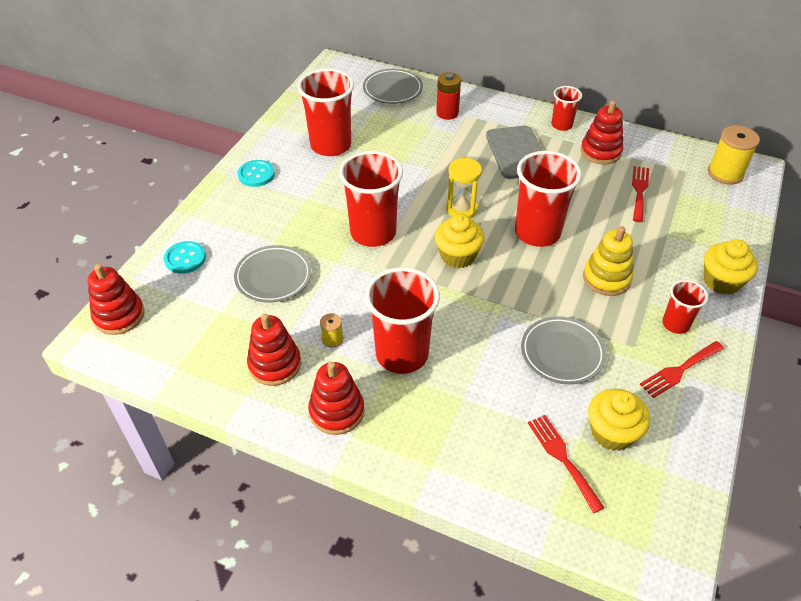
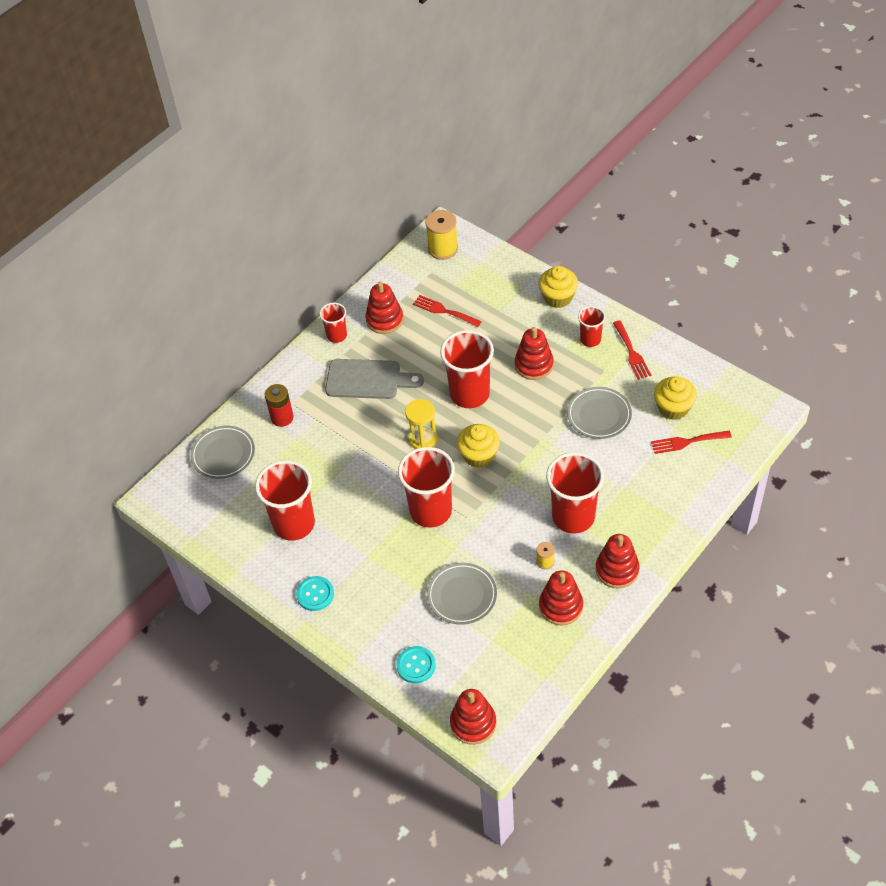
camera: 70 degrees left, 5 degrees up
(606, 278) = (534, 365): yellow stacking toy -> red stacking toy

